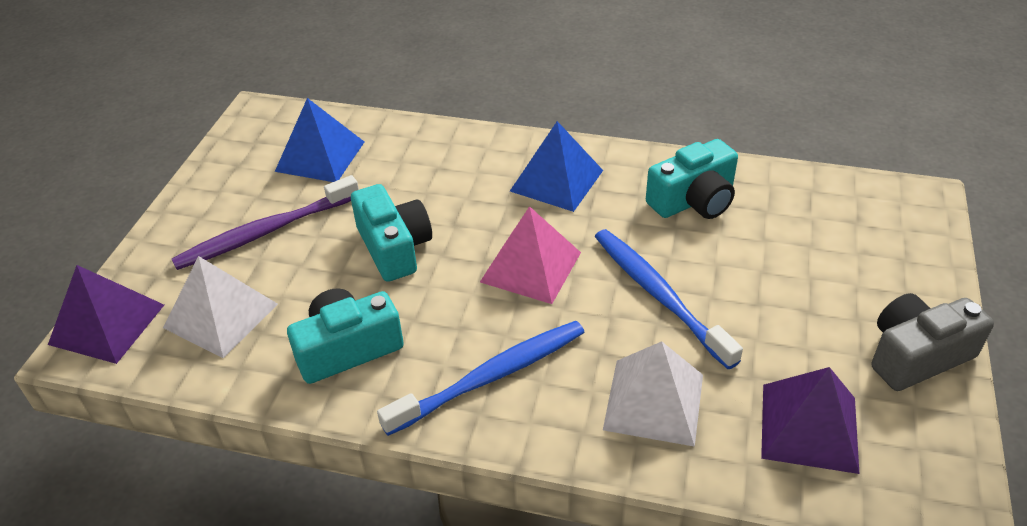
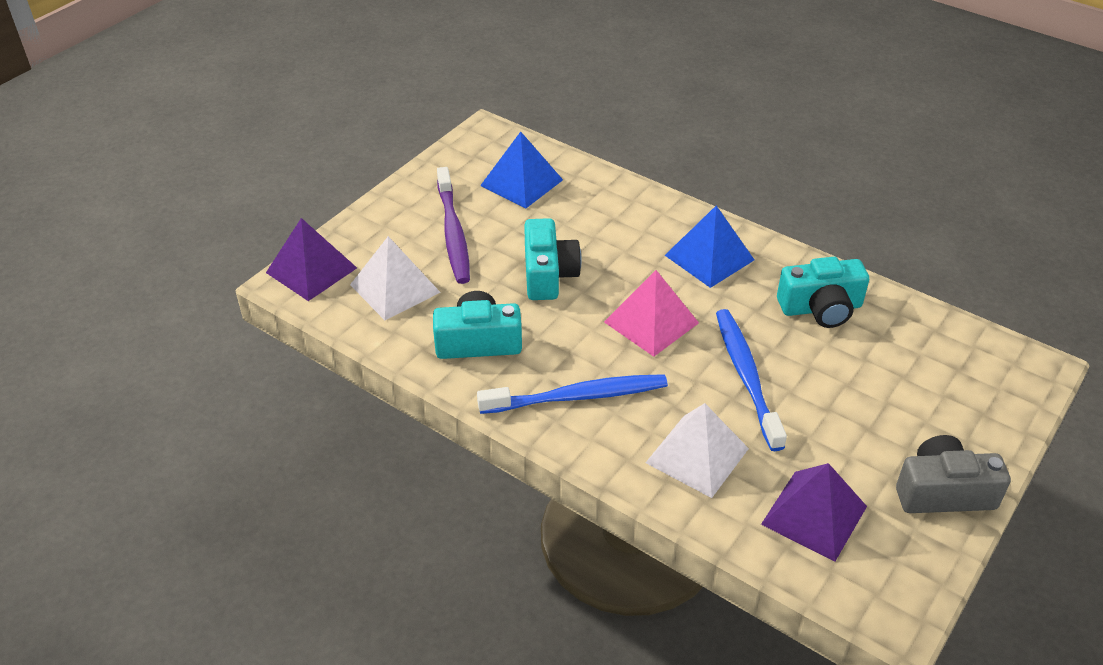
camera: 20 degrees right, 0 degrees up
(265, 232) = (453, 233): purple toothbrush -> purple toothbrush turned 90 degrees counterclockwise

